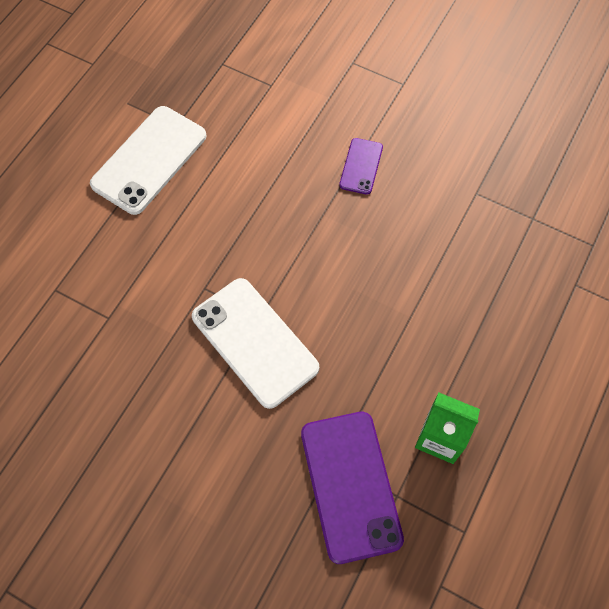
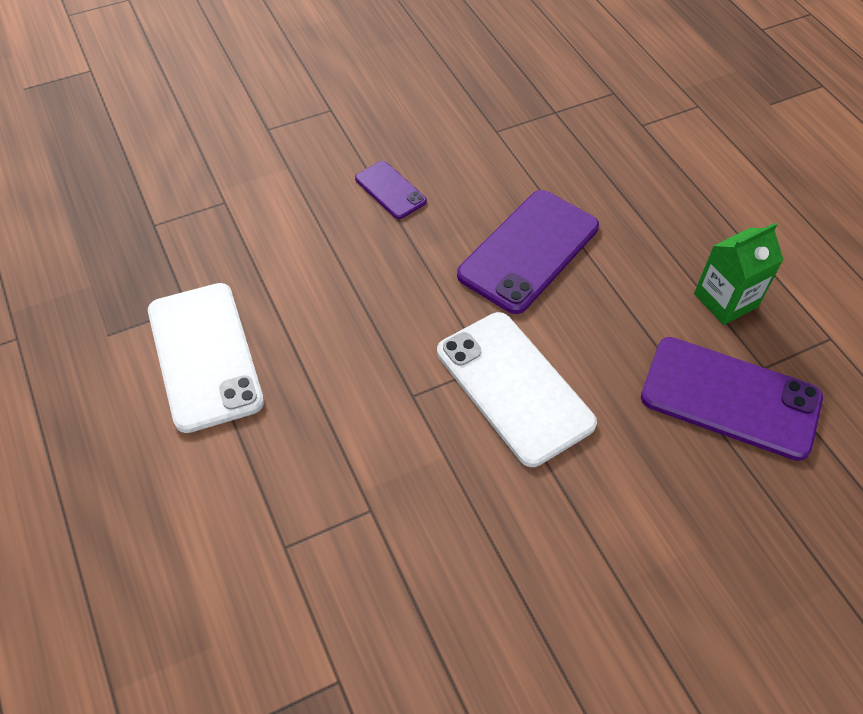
camera: 55 degrees left, 10 degrees down
(254, 342) = (514, 387): white phone -> white phone turned 60 degrees clockwise
(378, 282) = (529, 251): none -> purple phone

